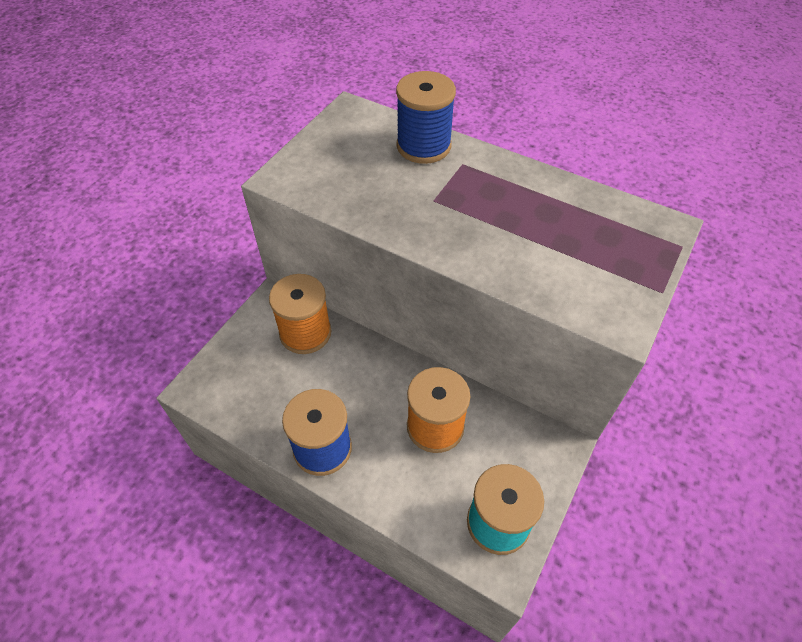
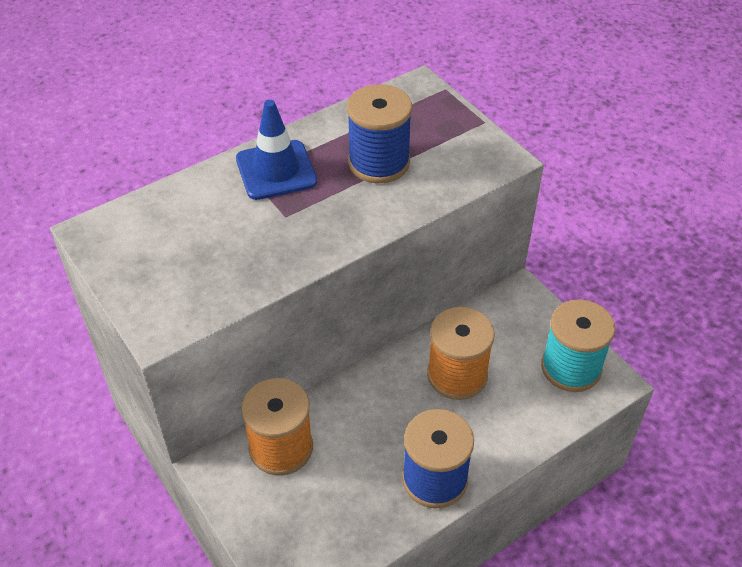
camera: 65 degrees left, 5 degrees down
(423, 146) = (202, 194): blue spool -> blue spool (379, 163)
(480, 175) = (276, 170): none -> blue traffic cone

